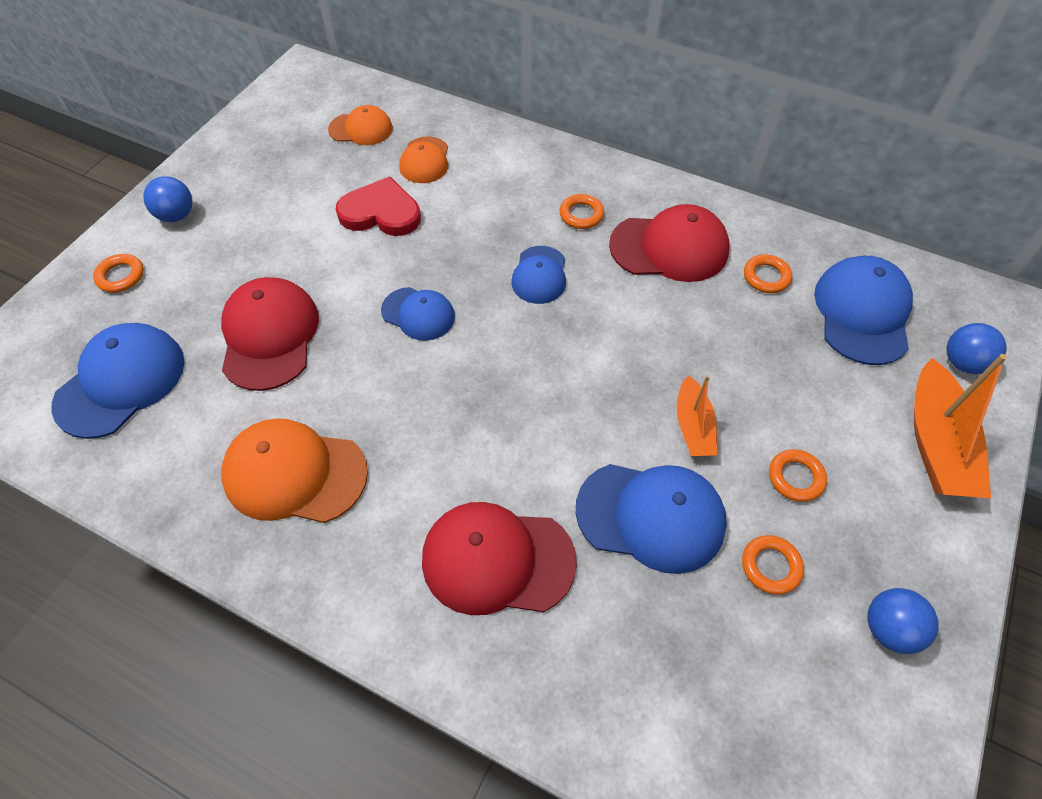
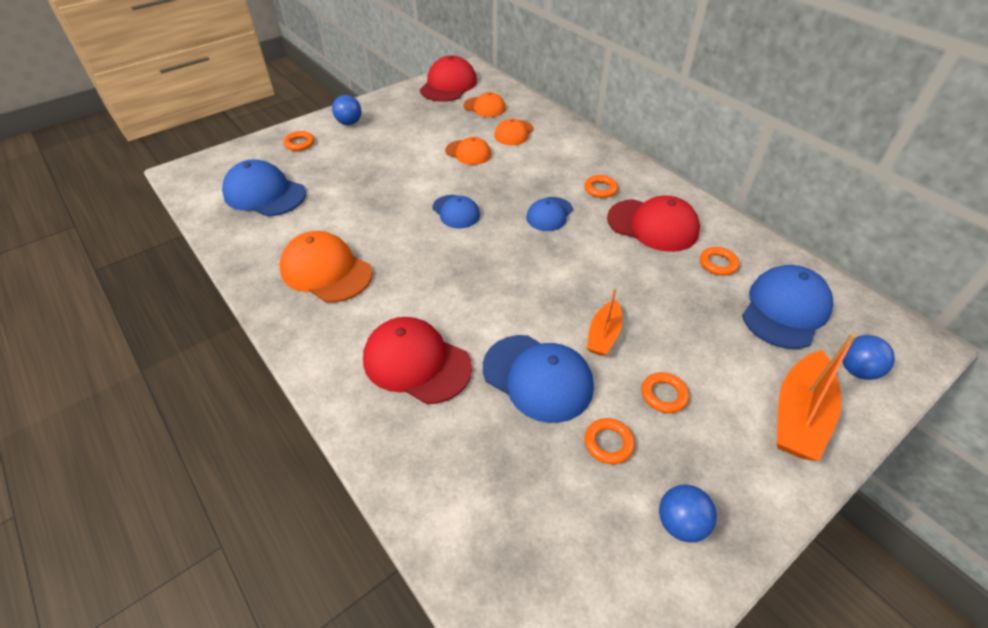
camera: 25 degrees right, 10 degrees down
(121, 382) = (264, 194): blue cap -> blue cap turned 120 degrees counterclockwise
(269, 336) = (360, 196): red cap -> red cap (448, 85)
(381, 212) = (468, 153): red heart -> orange cap

